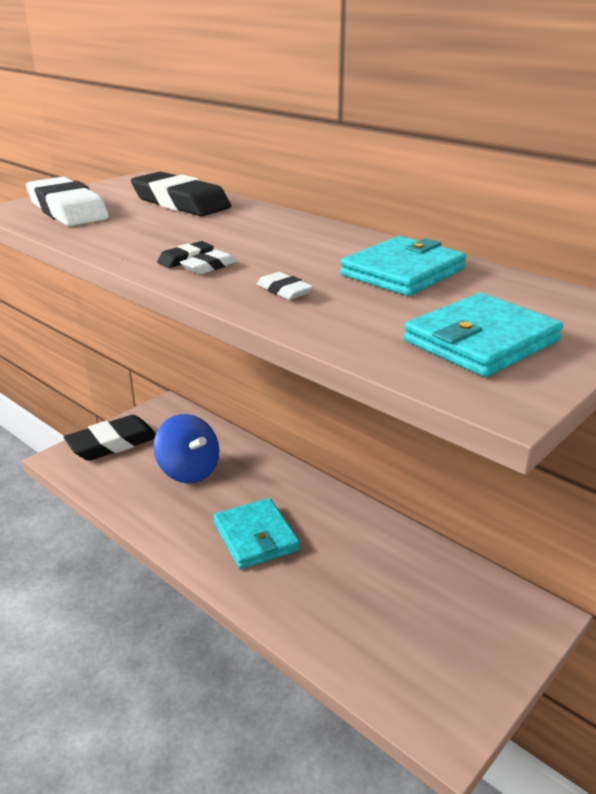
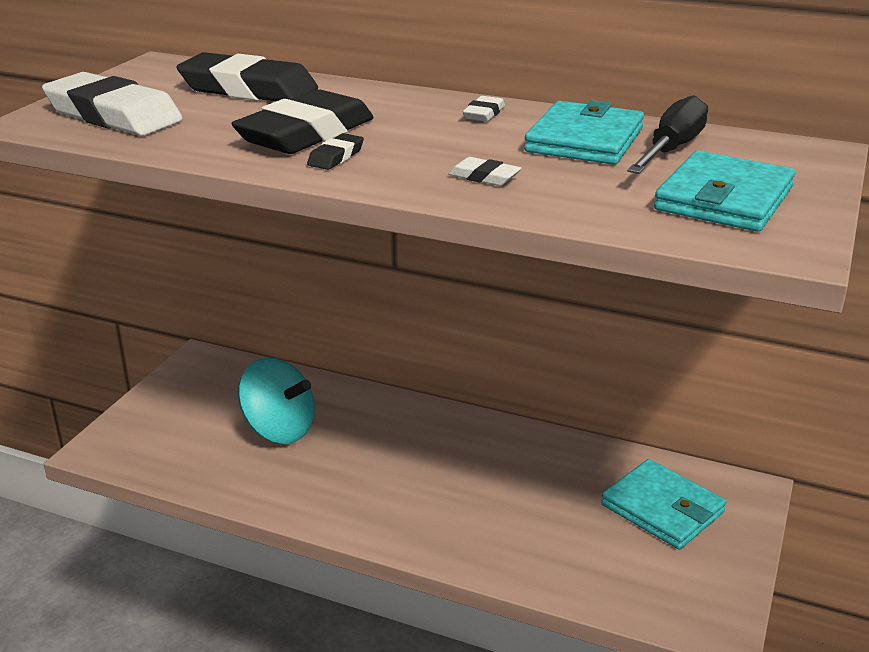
camera: 20 degrees left, 0 degrees up
(112, 443) = (157, 417): black eraser -> black eraser (306, 134)
(189, 471) = (279, 429): blue spinning top -> turquoise spinning top
(209, 267) = (373, 162): white eraser -> white eraser (484, 114)
(255, 537) = (406, 484): turquoise wallet -> turquoise wallet (662, 508)
(474, 290) = (671, 149): none -> black screwdriver

